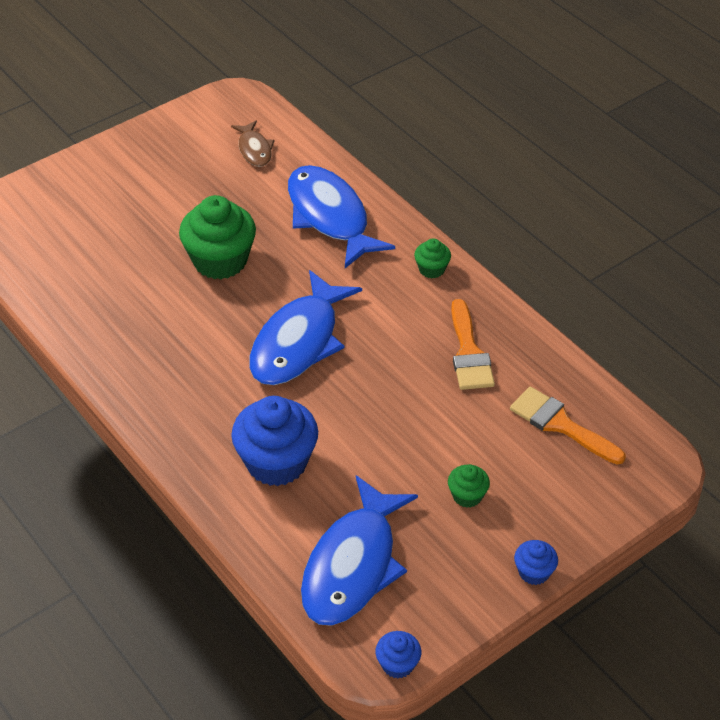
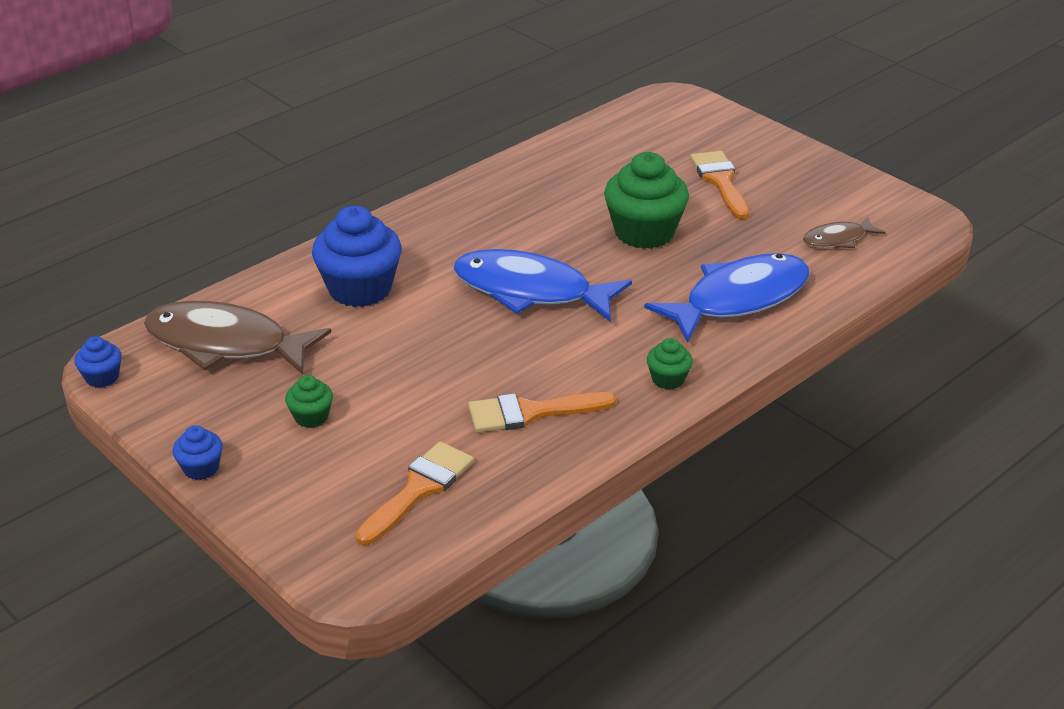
camera: 85 degrees right, 10 degrees down
(147, 203) = (720, 181): none -> orange brush
(353, 565) = (225, 344): blue fish -> brown fish

